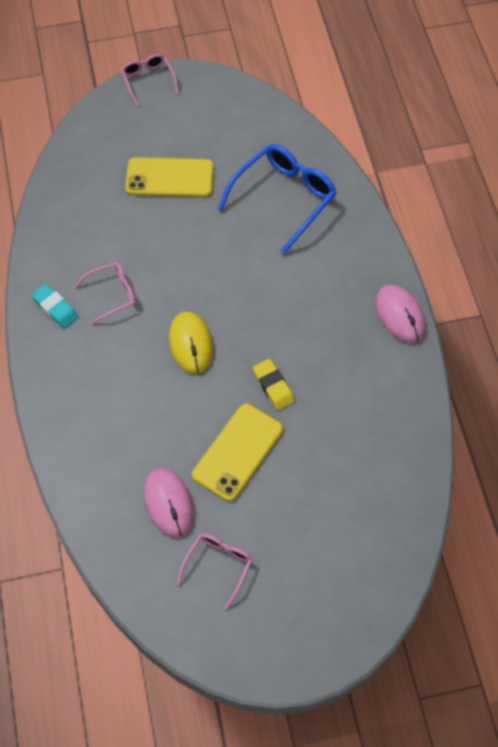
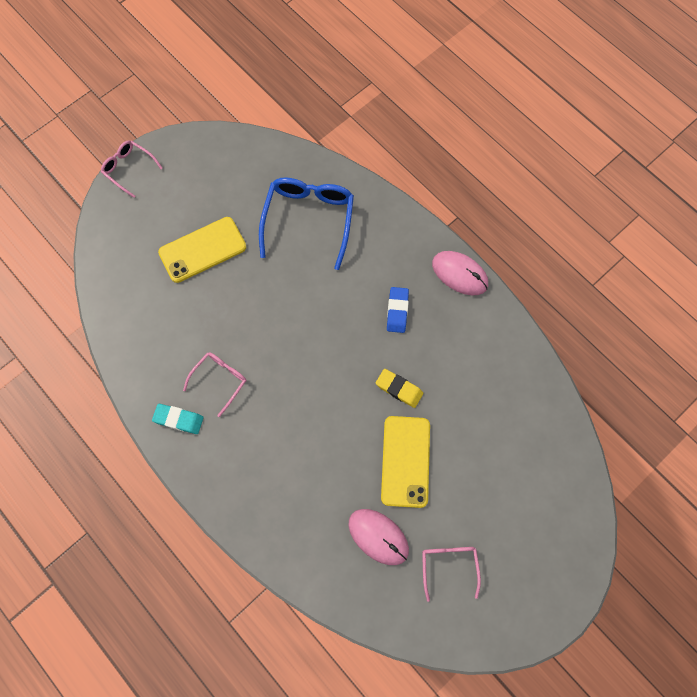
camera: 30 degrees left, 10 degrees up
(191, 344) = (311, 389): yellow mouse -> none
(316, 318) = (397, 311): none -> blue eraser

